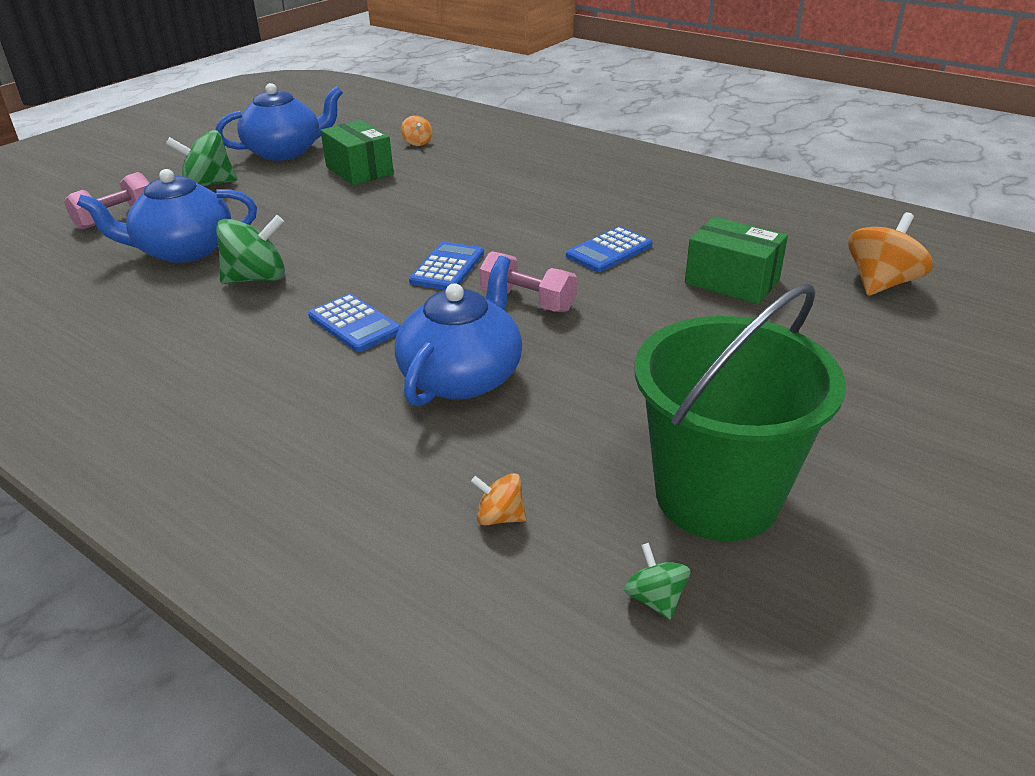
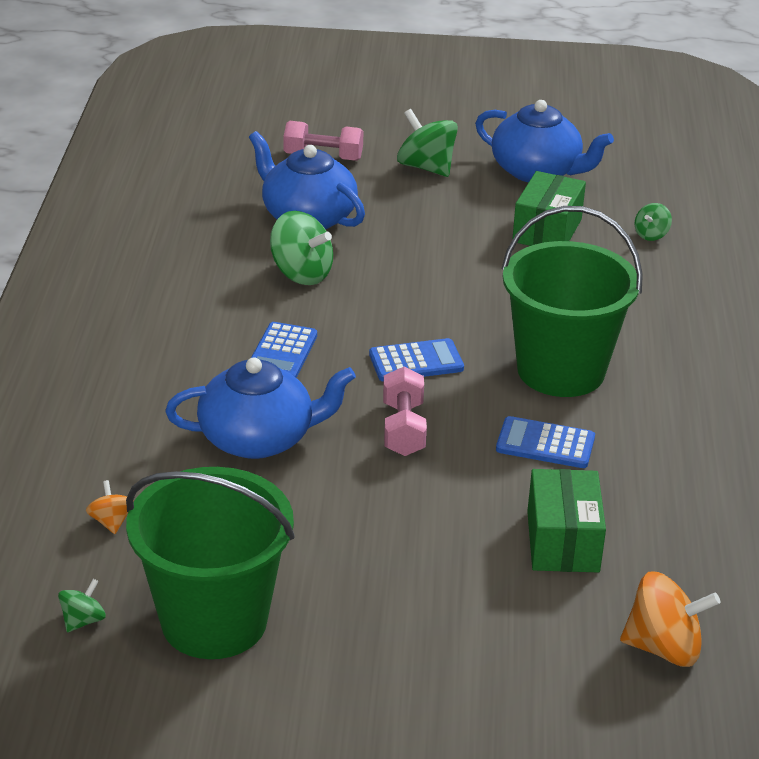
camera: 55 degrees right, 0 degrees up
(417, 143) = (651, 235): orange spinning top -> green spinning top
(528, 218) = (561, 370): none -> green bucket

